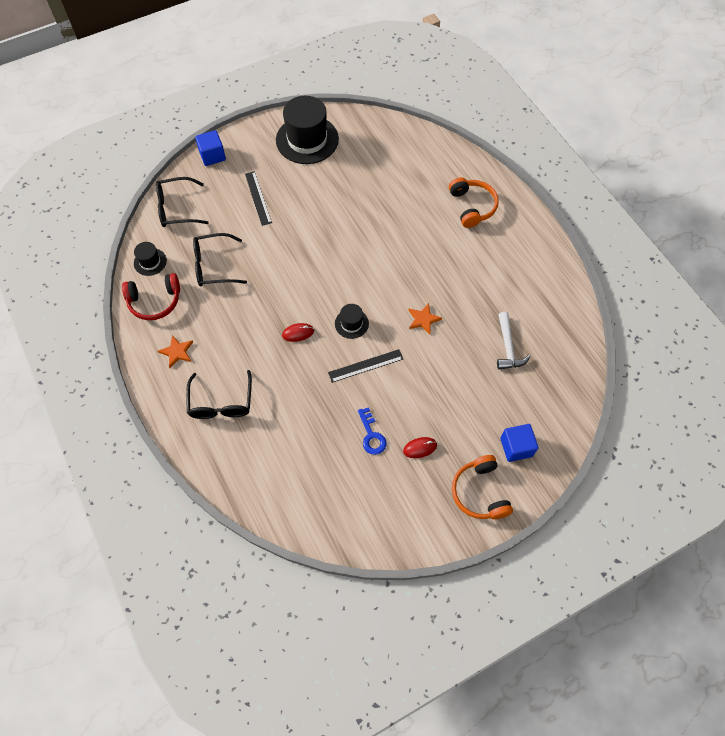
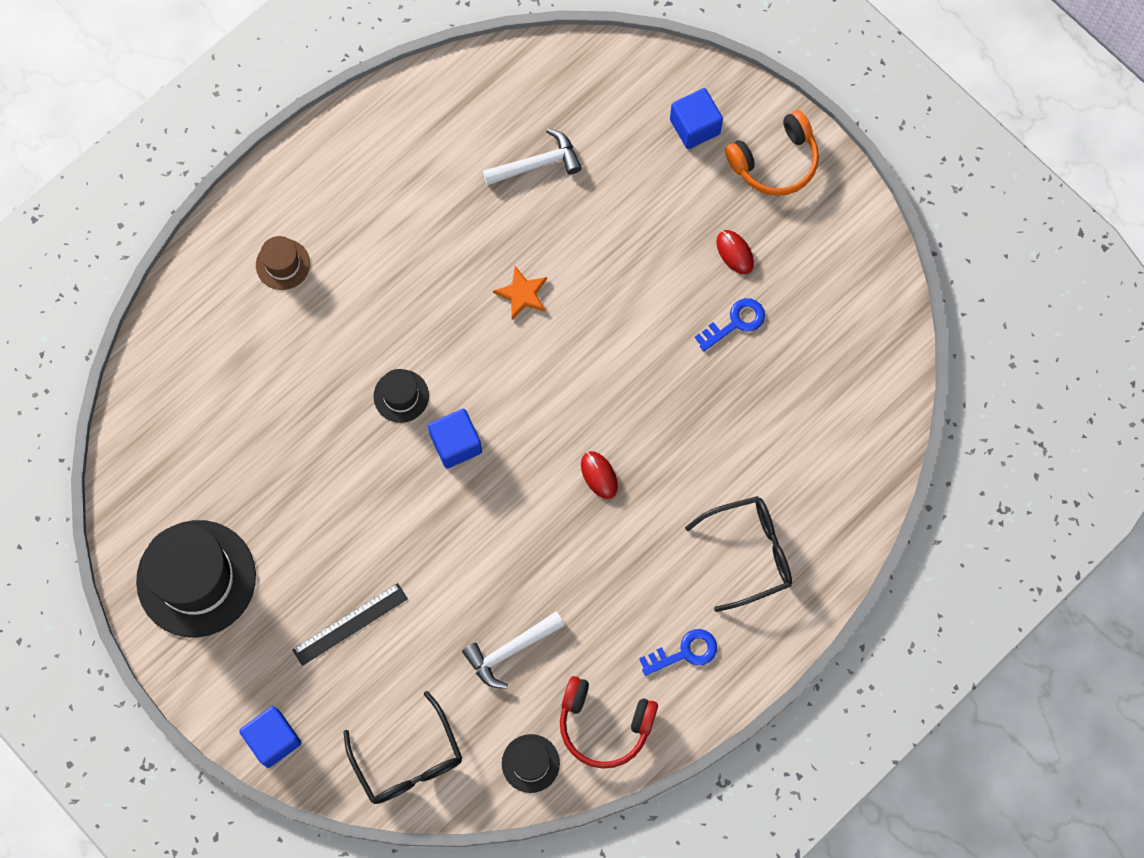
camera: 105 degrees left, 10 degrees up
(155, 301) = (604, 724): red headphones -> red headphones turned 135 degrees clockwise
(177, 352) = (685, 652): orange star -> blue key
(214, 266) = (510, 651): black glasses -> white hammer
(341, 266) = (456, 444): none -> blue cube
(351, 323) = (559, 399): black hat -> black hat (401, 396)
(365, 366) = (626, 359): black ruler -> none
(472, 206) = (283, 264): orange headphones -> brown hat

